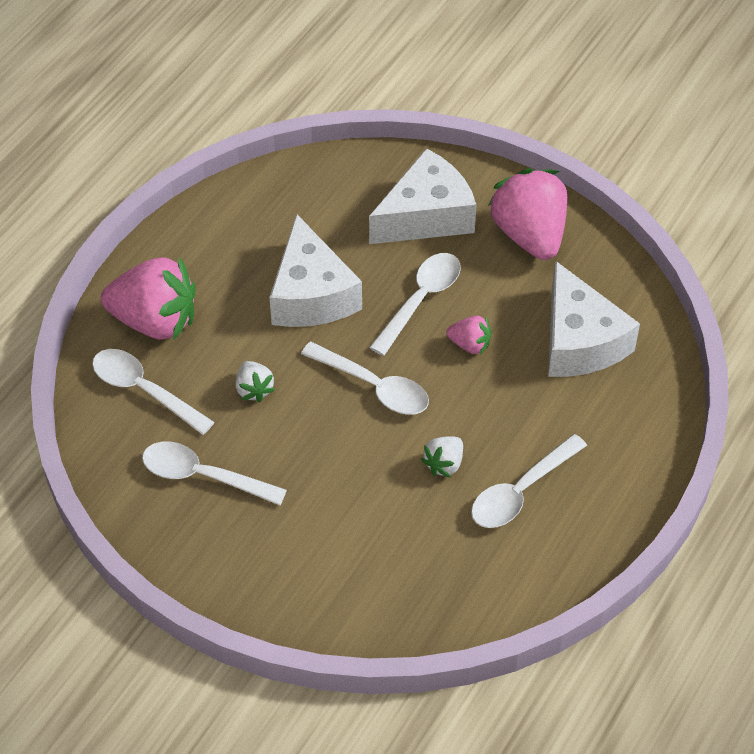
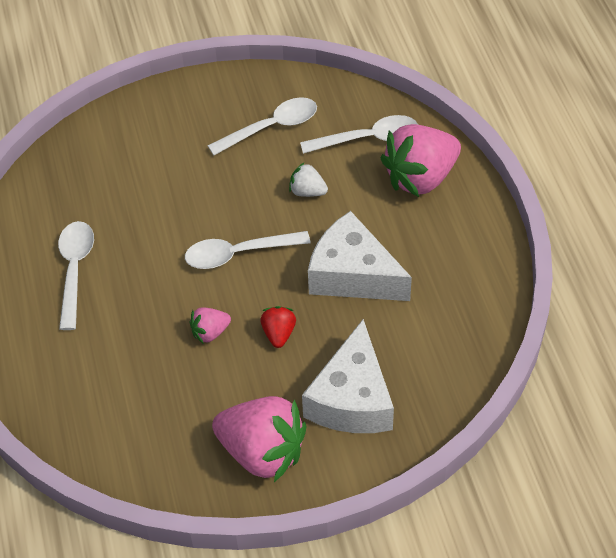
camera: 135 degrees right, 0 degrees up
(420, 300) = (278, 333): white spoon -> red strawberry
(444, 464) = (140, 246): white strawberry -> none
(579, 341) = (138, 400): white cheese -> none

